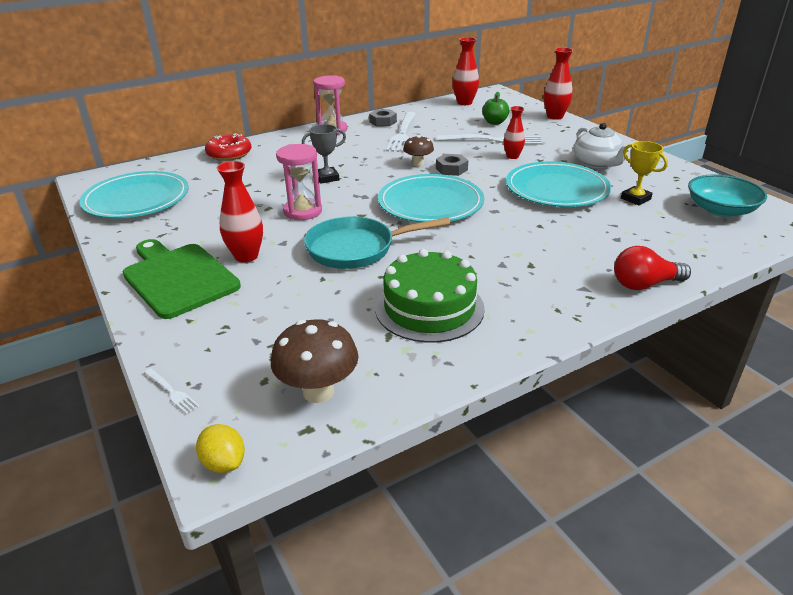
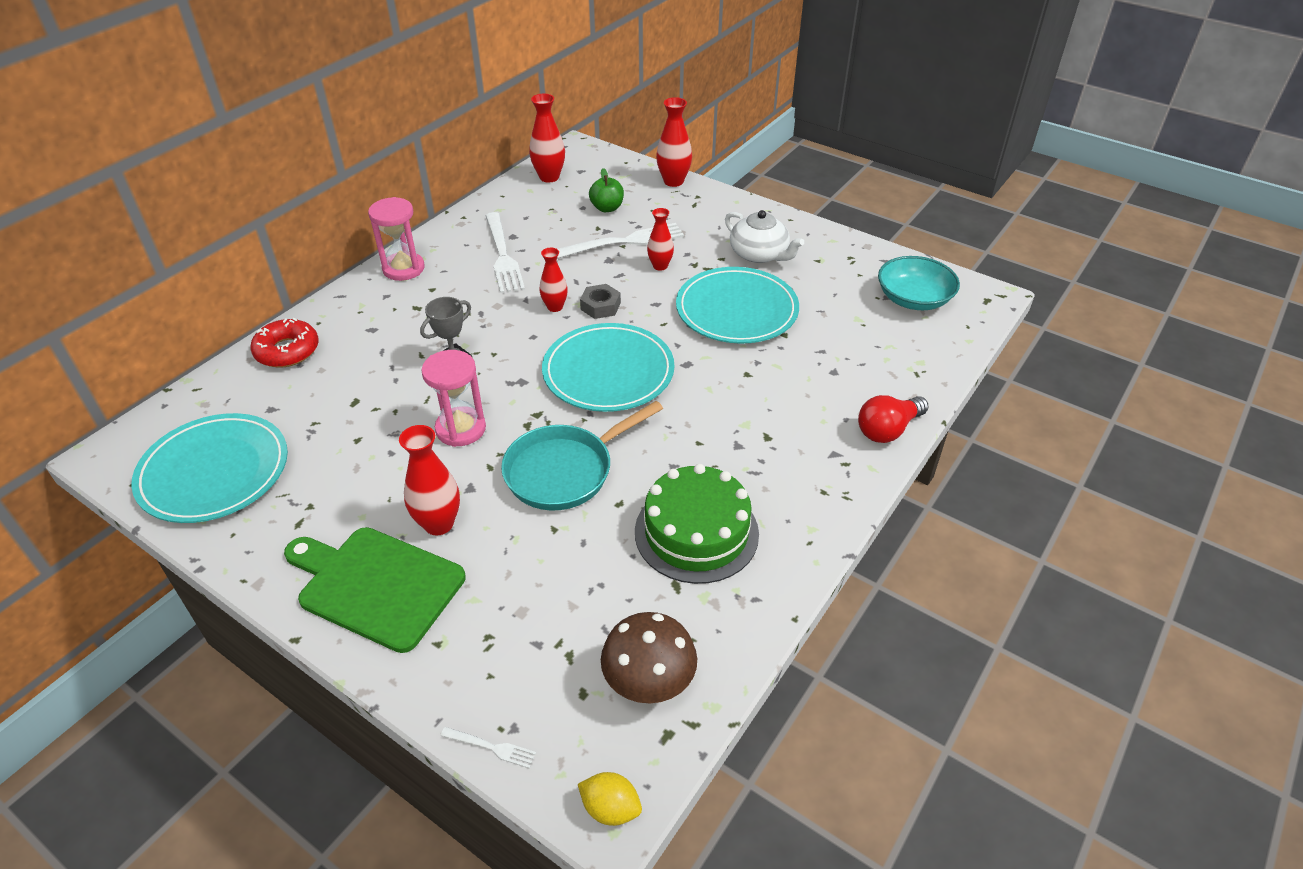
camera: 25 degrees left, 10 degrees up
(383, 122) = (463, 238): grey nut -> none
(418, 164) = (555, 307): brown mushroom -> red vase
(635, 199) = (825, 304): yellow trophy -> none

